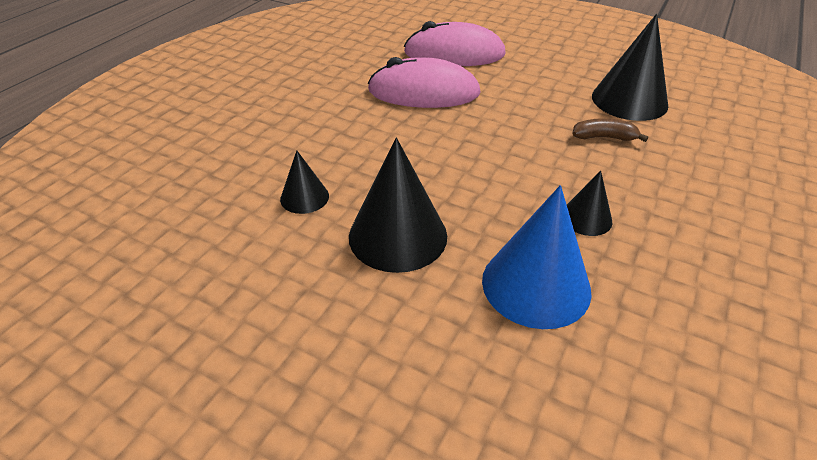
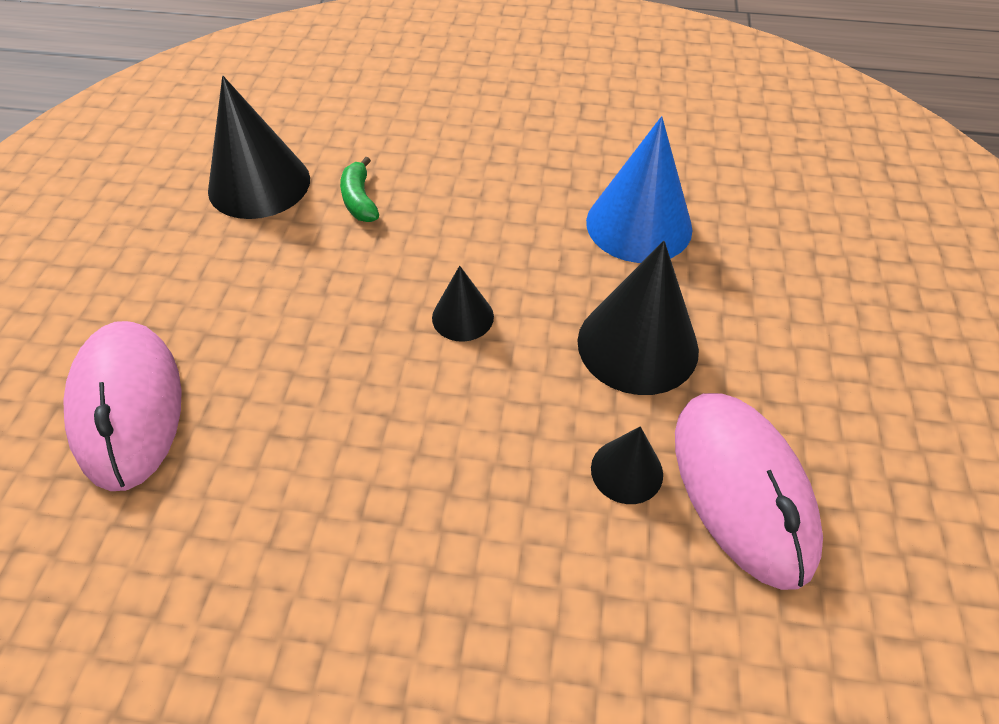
camera: 110 degrees left, 10 degrees up
(423, 92) = (287, 413): pink mouse -> pink mouse (741, 488)
(586, 218) = (522, 202): black cone -> black cone (462, 317)
(604, 137) = (359, 200): brown banana -> green banana

